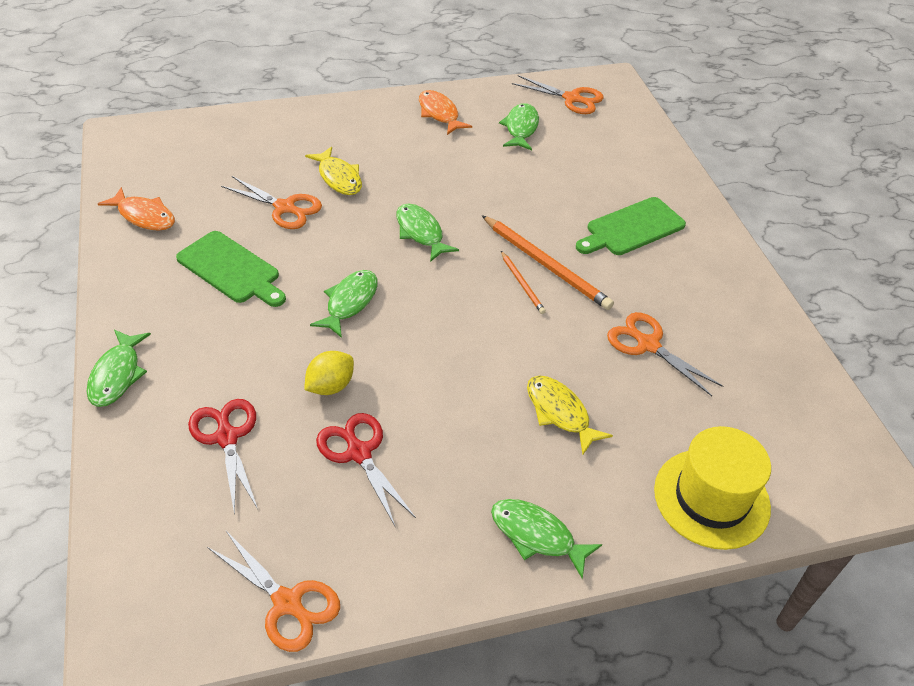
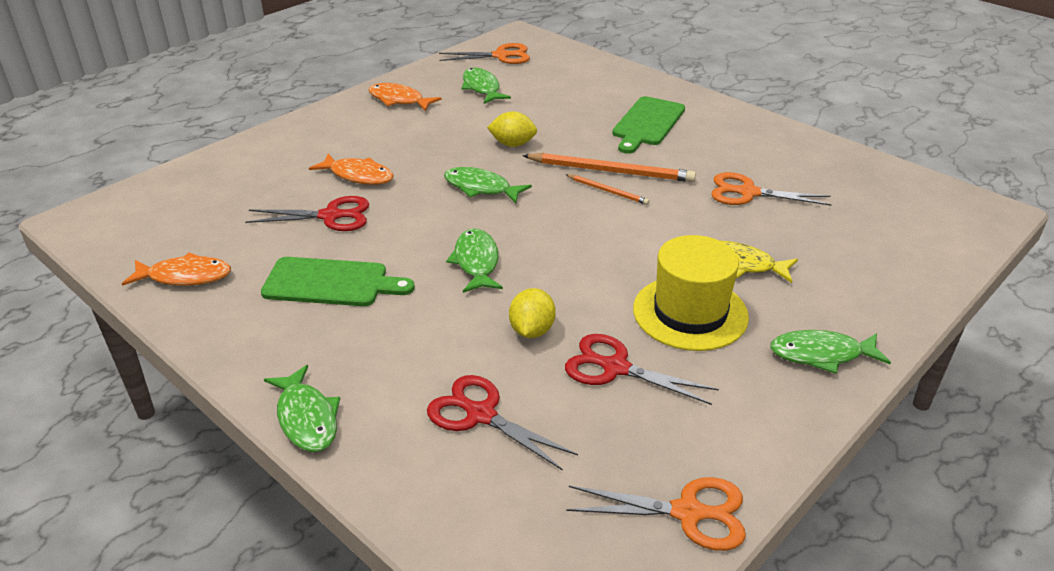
camera: 30 degrees left, 10 degrees down
(285, 208) = (331, 216): orange scissors -> red scissors
(338, 178) = (358, 176): yellow fish -> orange fish
(489, 199) = (512, 144): none -> yellow lemon
(711, 498) = (906, 269): yellow hat -> yellow hat (690, 313)

